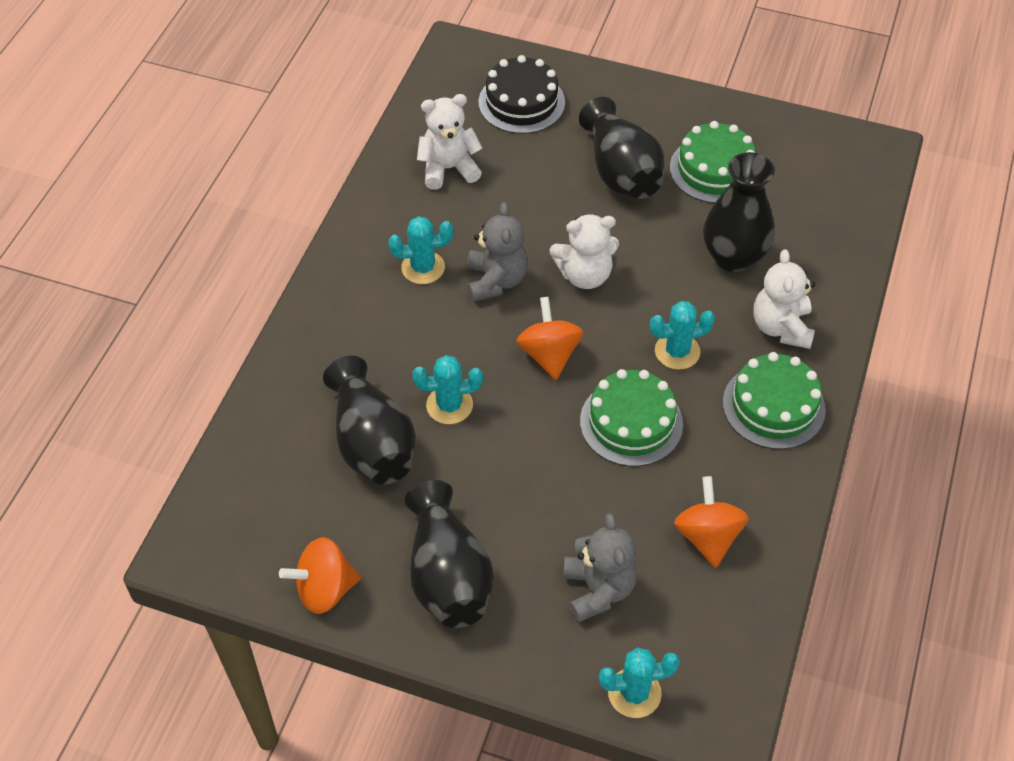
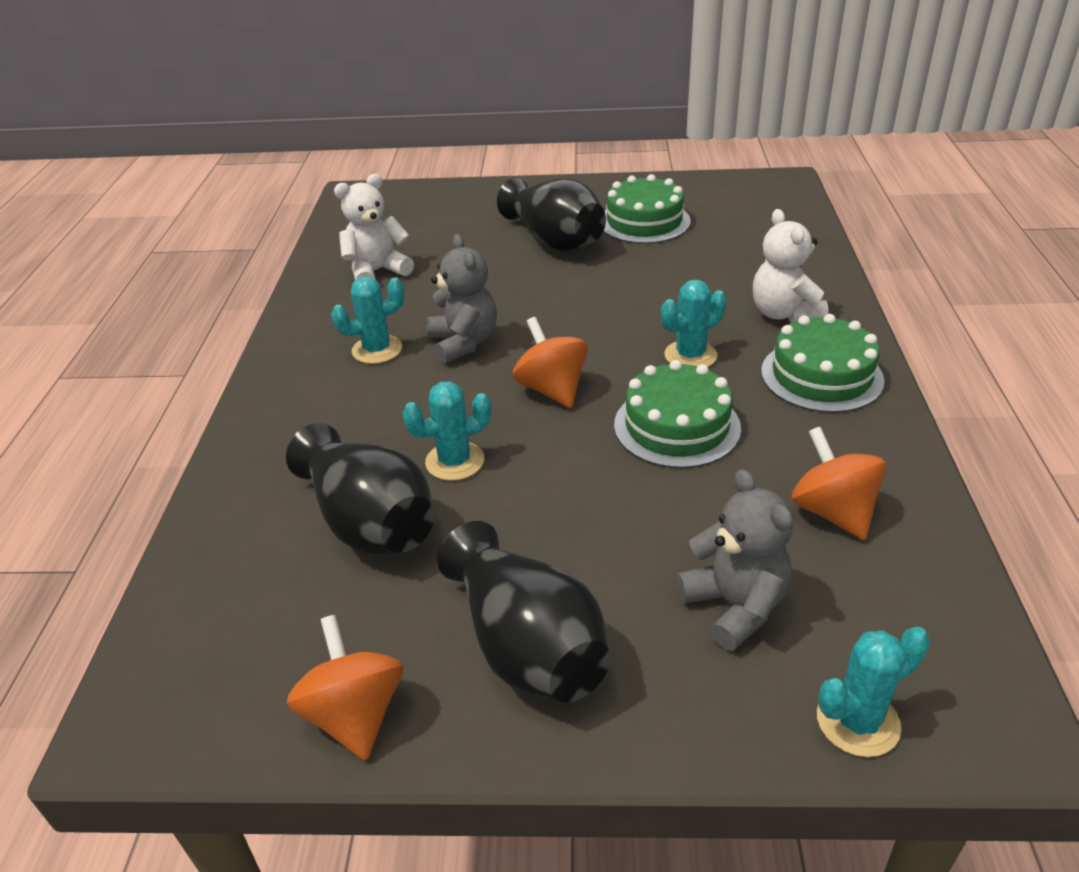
camera: 15 degrees left, 15 degrees down
(325, 589) = (355, 714): orange spinning top -> orange spinning top turned 105 degrees clockwise
(521, 102) = (433, 215): black cake -> none
(584, 275) = (558, 318): white teddy bear -> none
(733, 257) = (701, 274): black vase -> none

